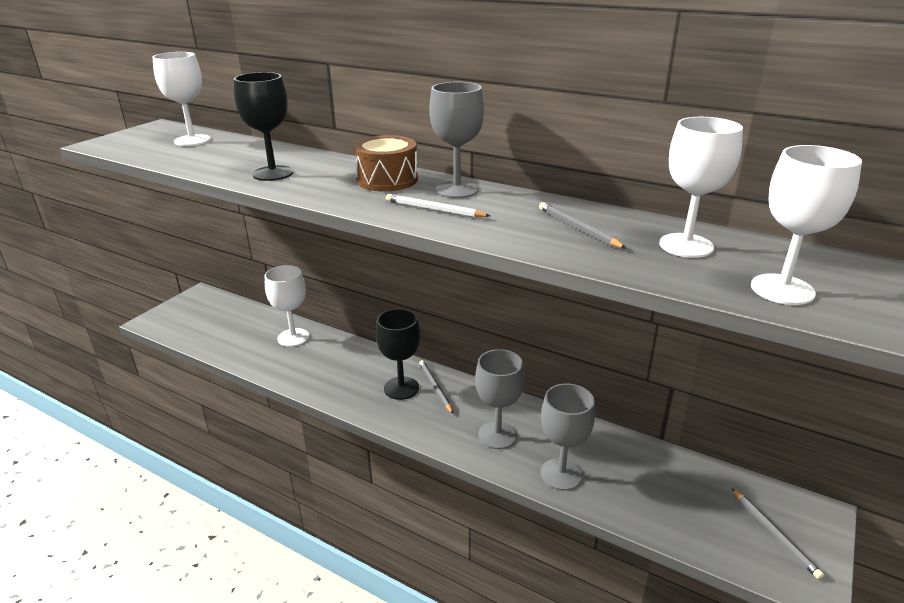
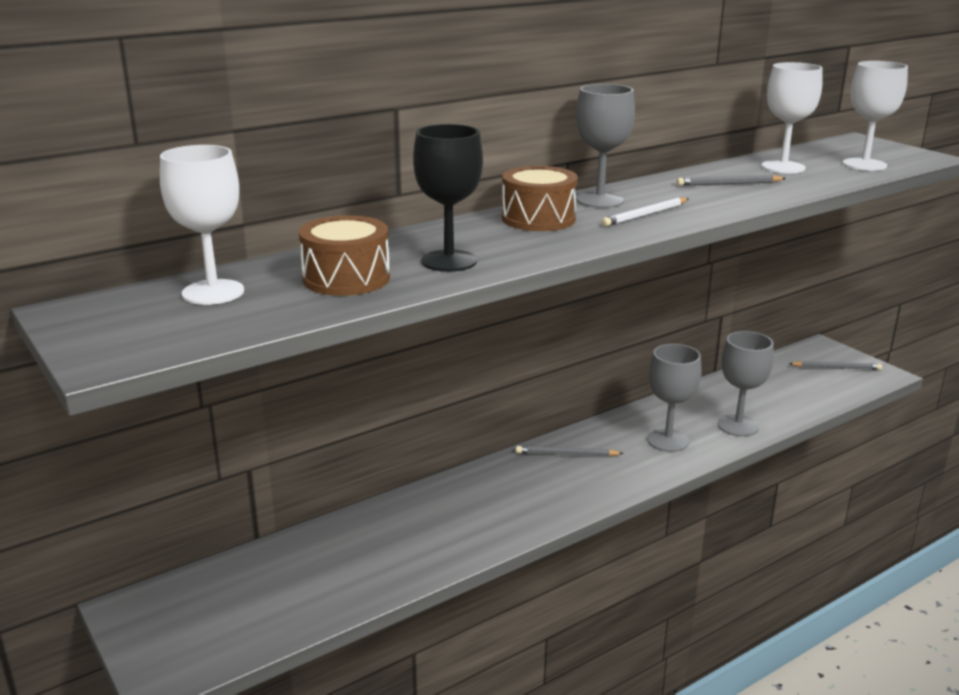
camera: 65 degrees left, 5 degrees down
(227, 158) = (346, 278): none -> brown drum
(293, 337) = (369, 532): white goblet -> none
(401, 388) = (551, 475): black goblet -> none

